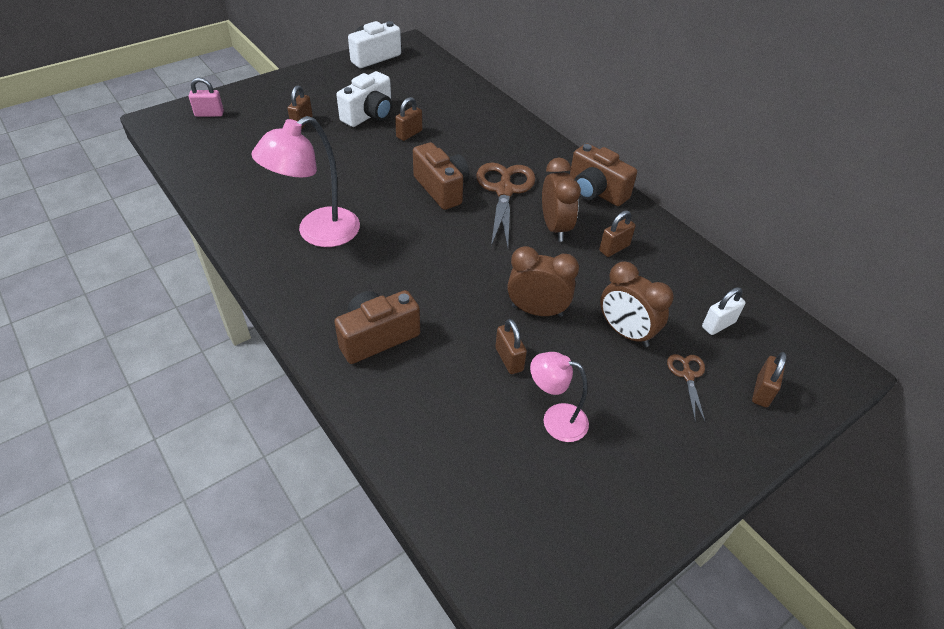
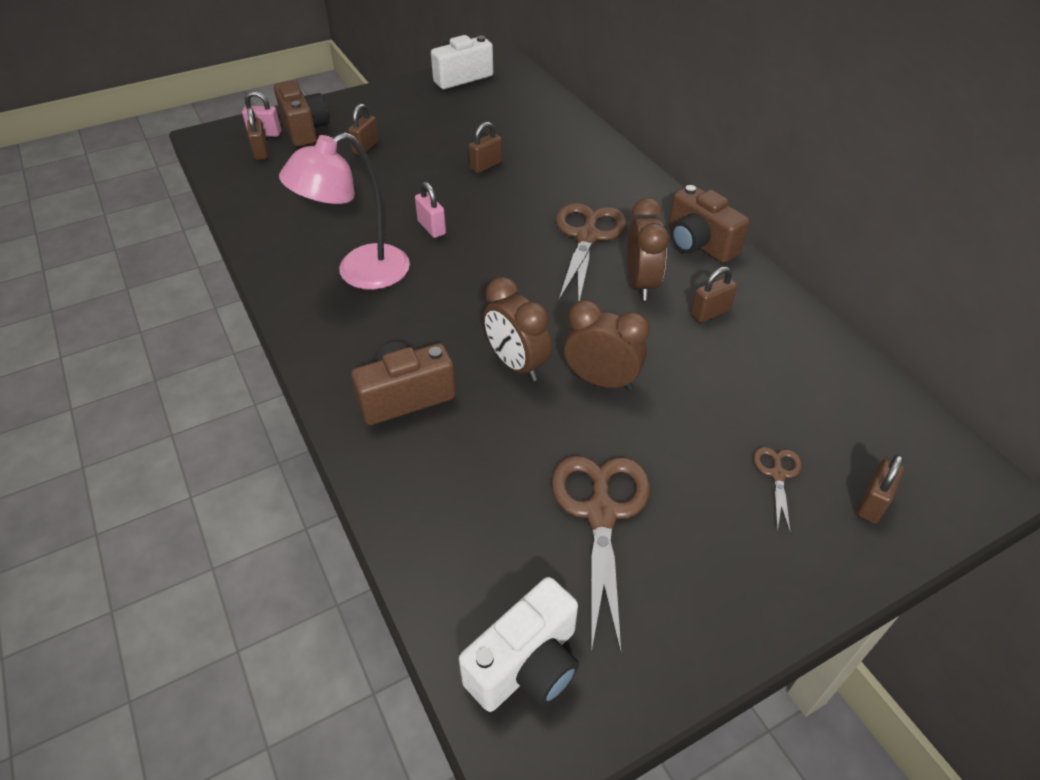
camera: 10 degrees right, 0 degrees up
(369, 115) = (444, 142): white camera -> white camera (526, 665)
(372, 190) = (431, 228): none -> pink padlock
(442, 189) = (513, 231): brown camera -> brown camera (304, 129)
(509, 359) = (557, 435): brown padlock -> brown padlock (261, 152)
(555, 419) = (601, 513): pink lamp -> brown scissors
(625, 332) = (707, 415): brown clock -> brown clock (516, 364)
(718, 325) = (828, 415): white padlock -> none

